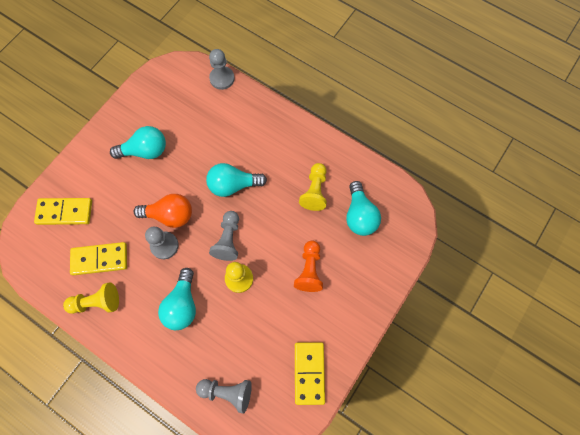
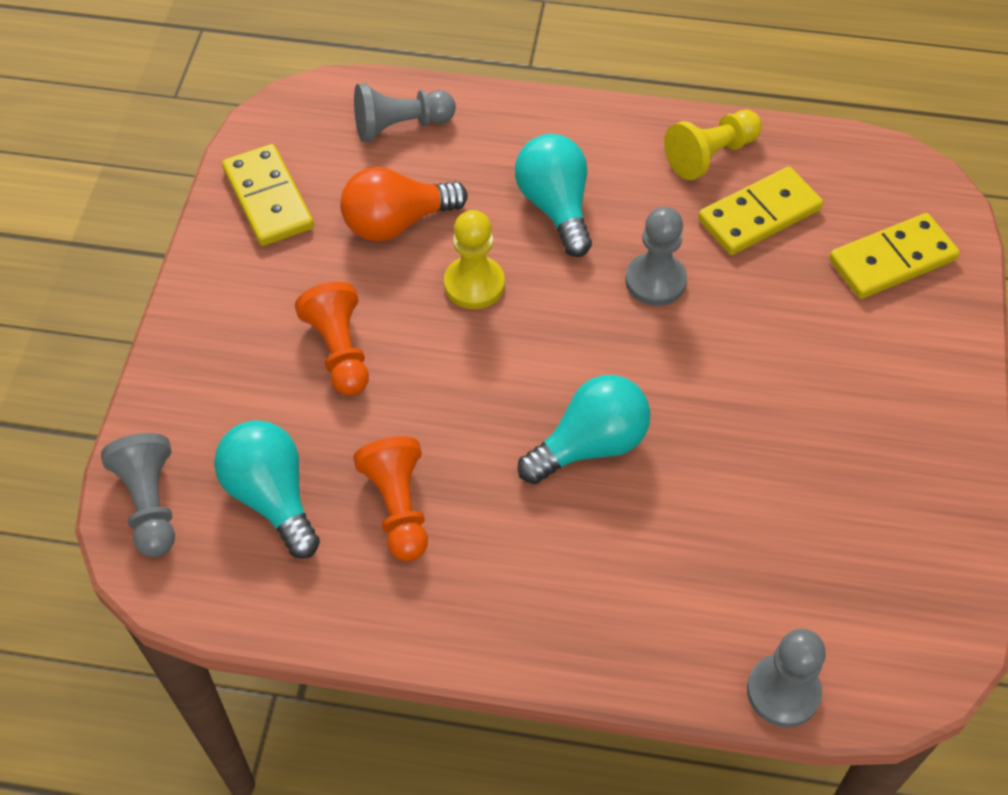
camera: 155 degrees right, 15 degrees down
(145, 151) = (832, 436): turquoise light bulb -> none
(170, 215) = (683, 335): orange light bulb -> orange light bulb (397, 223)
(228, 239) = (535, 339): grey pawn -> grey pawn (150, 504)
(315, 191) = (398, 507): yellow pawn -> orange pawn

